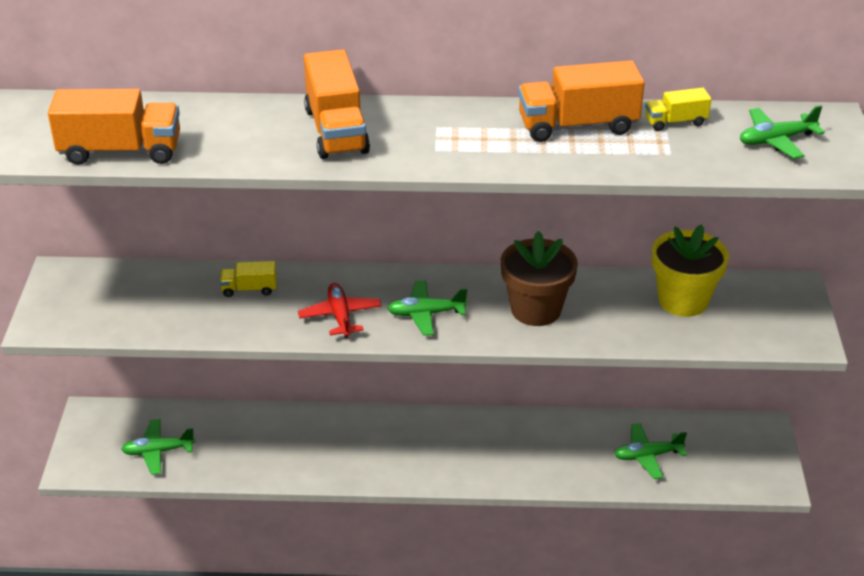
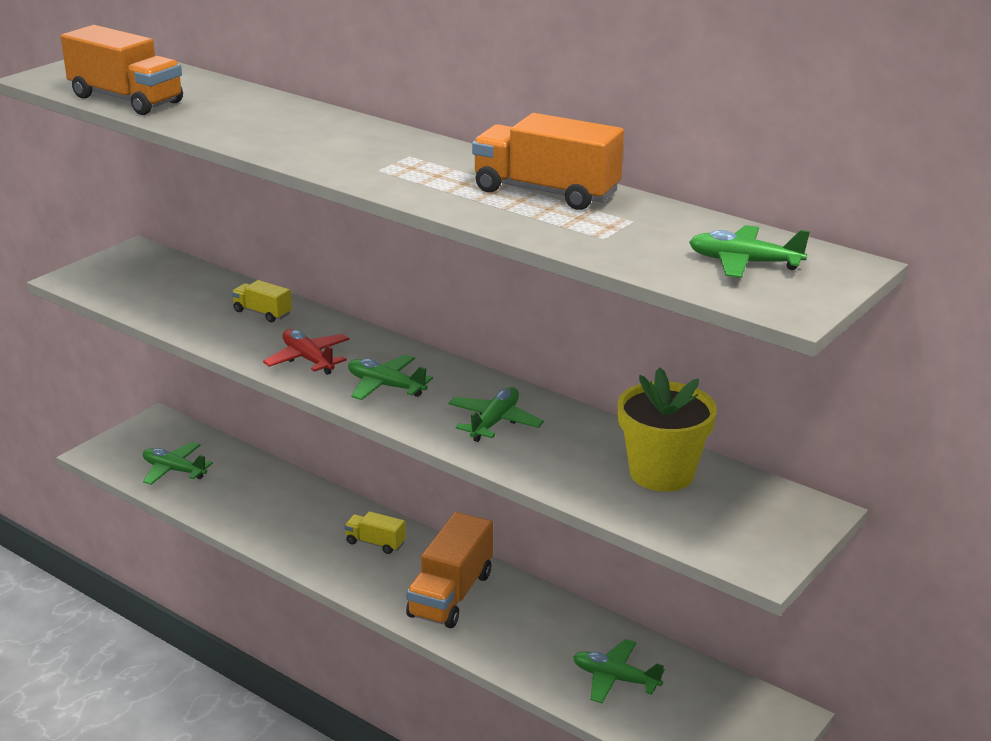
camera: 35 degrees right, 10 degrees down
(336, 131) = (316, 134): orange truck -> orange truck (450, 595)
(340, 316) = (308, 359): red plane -> red plane turned 60 degrees counterclockwise
(536, 309) = (494, 422): brown flower pot -> green plane
(675, 122) = (655, 218): yellow truck -> yellow truck (375, 543)

